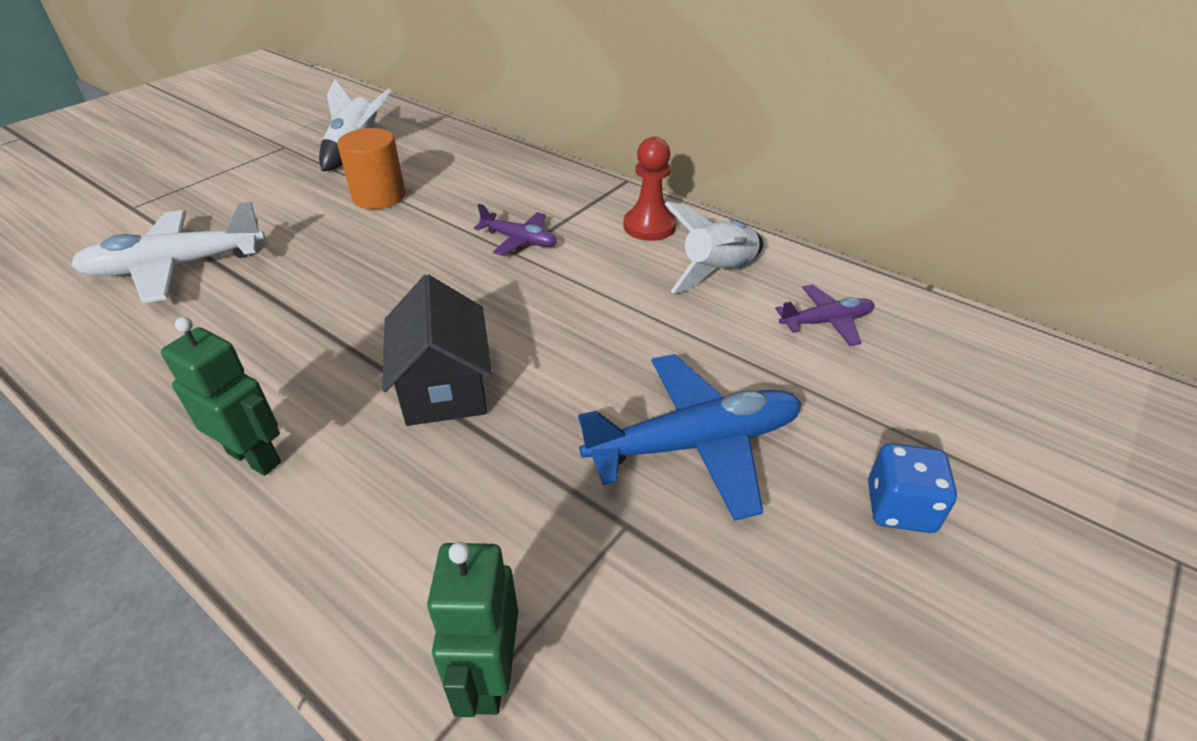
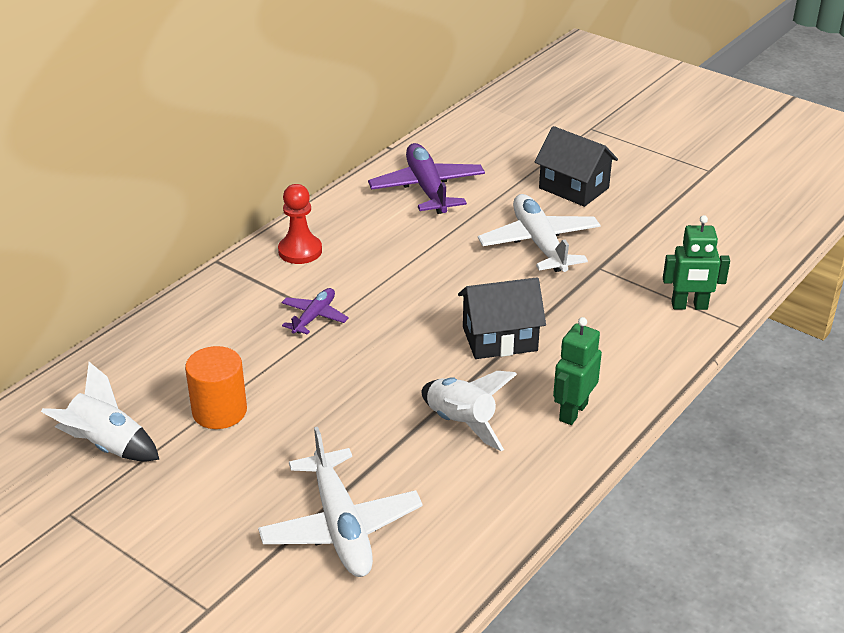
camera: 90 degrees left, 5 degrees down
(695, 444) = (539, 243): blue plane -> white plane
(717, 272) = (369, 224): white rocket -> white rocket (461, 423)
(826, 322) = (427, 188): purple plane -> purple plane, size x1.85
(900, 507) = (574, 188): blue dice -> black house

